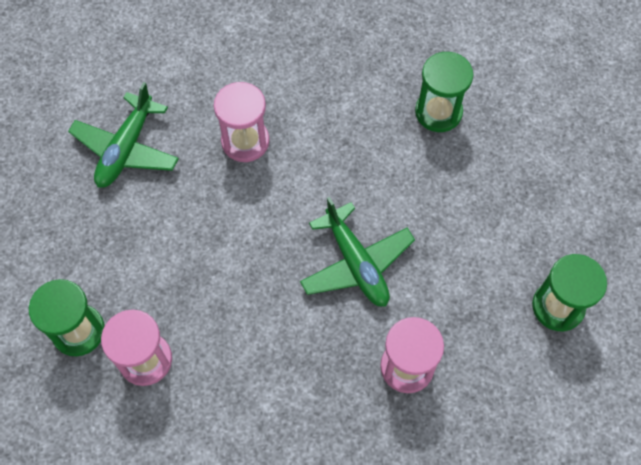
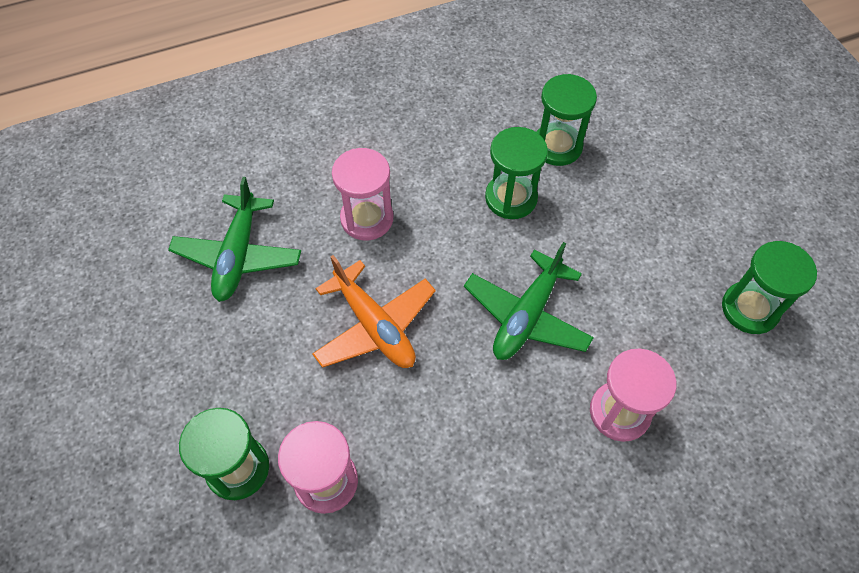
camera: 15 degrees left, 5 degrees down
(223, 240) = (374, 326): none -> orange plane
(356, 263) = (526, 316): green plane -> green plane turned 75 degrees clockwise
(379, 152) = (511, 198): none -> green hourglass

